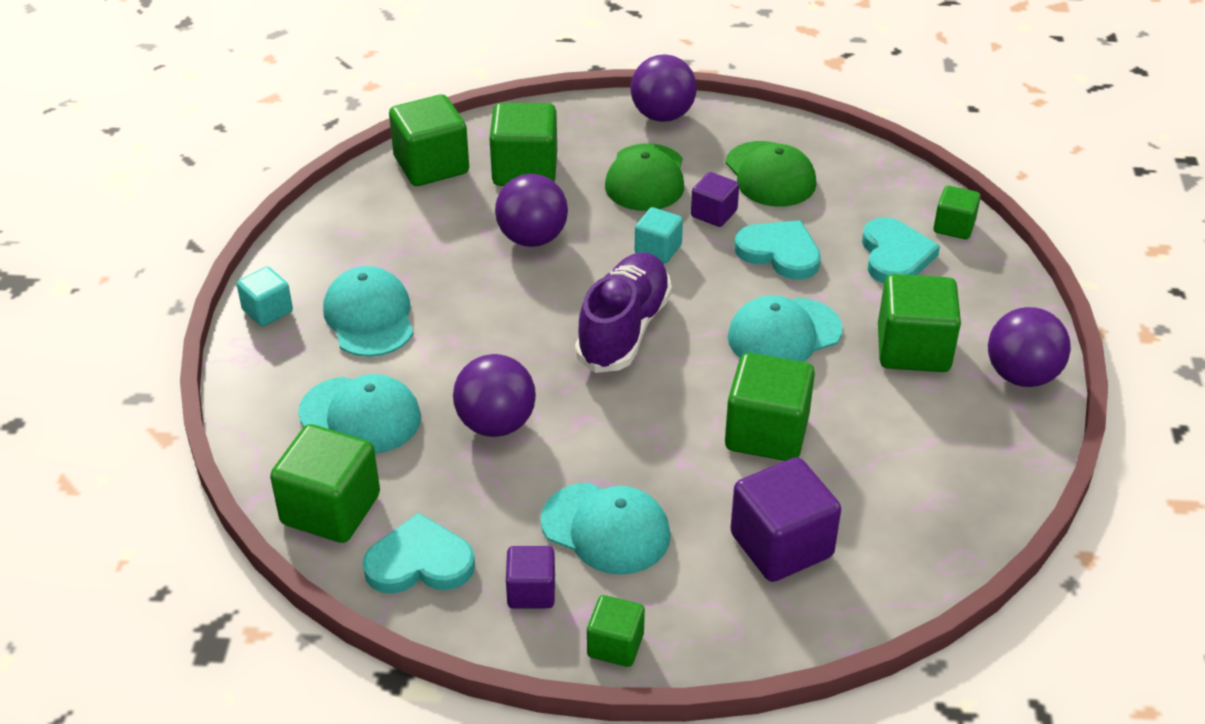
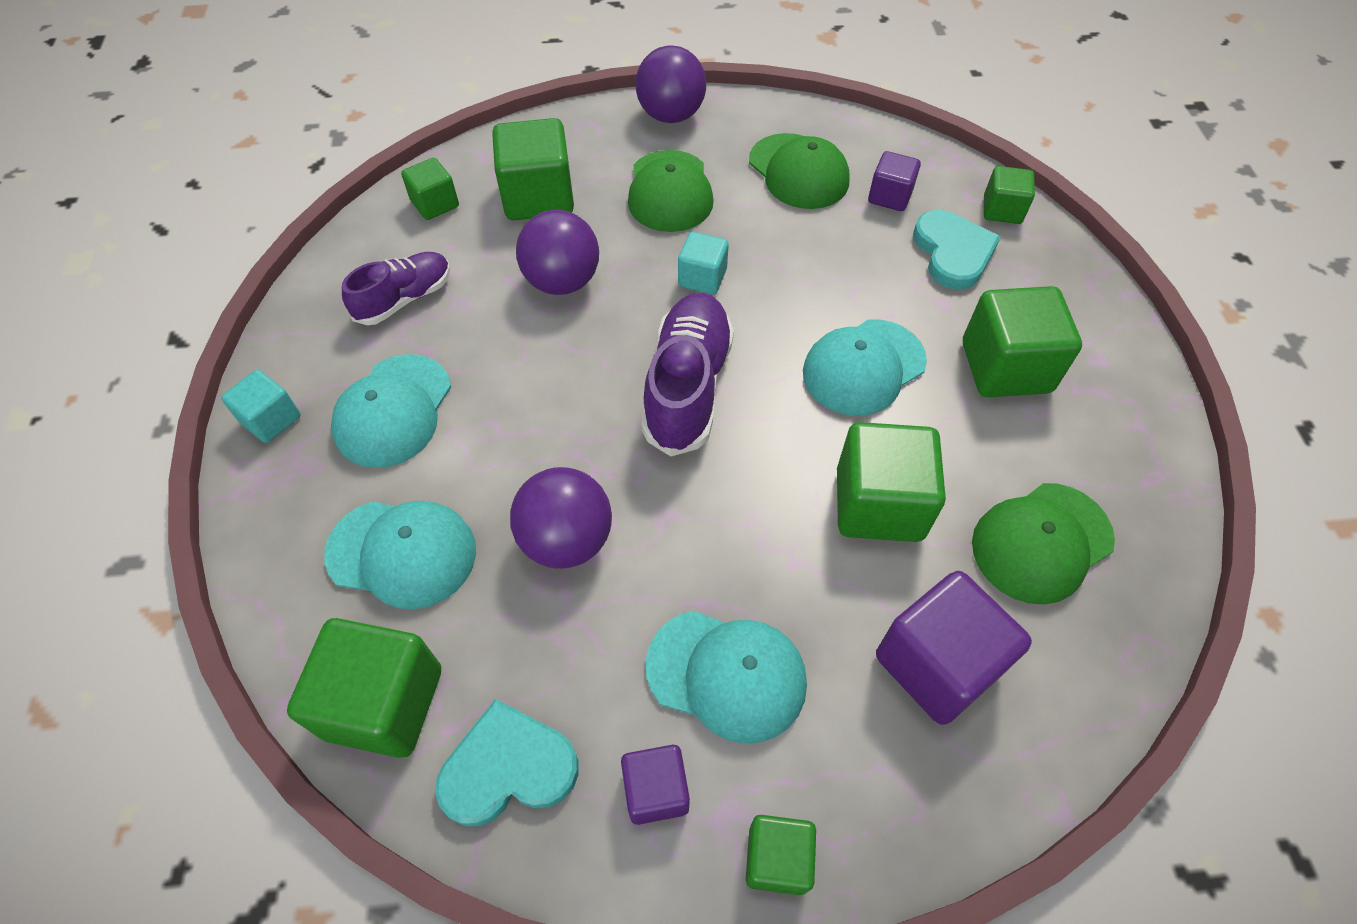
camera: 10 degrees left, 15 degrees up
(369, 317) = (393, 411): turquoise cap -> turquoise cap turned 135 degrees counterclockwise
(392, 236) = (405, 299): none -> purple shoe
(431, 165) = (435, 204): green cube -> green cube, size x0.57
(714, 213) = (751, 225): purple cube -> purple cube (890, 196)
(779, 253) = (832, 265): turquoise heart -> none
(899, 477) = (1041, 542): none -> green cap
(1021, 375) = (1128, 385): purple ball -> none

